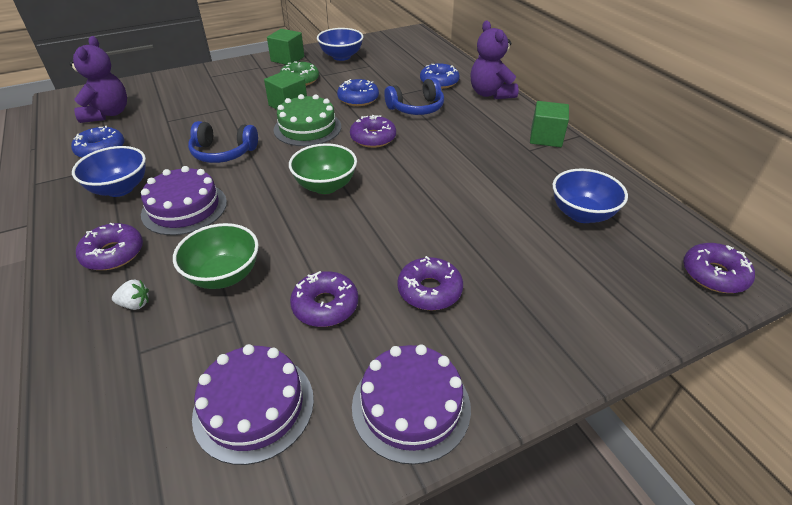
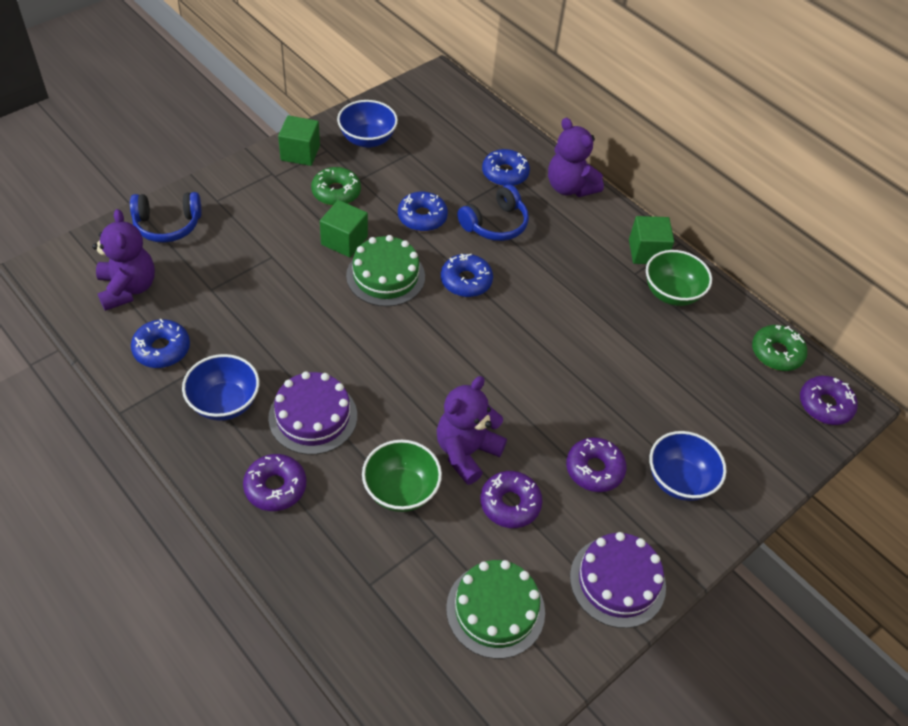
camera: 20 degrees left, 10 degrees up
(135, 304) = (335, 538): white strawberry -> none
(223, 153) = (309, 330): blue headphones -> blue headphones (167, 225)
(254, 406) = (495, 610): purple cake -> green cake
(305, 255) = (466, 452): none -> purple teddy bear
(325, 186) = (445, 360): green bowl -> green bowl (671, 293)
(373, 138) = (466, 281): purple donut -> blue donut
(582, 214) = (704, 354): blue bowl -> blue bowl (679, 480)
(662, 223) = (776, 353): none -> green donut

